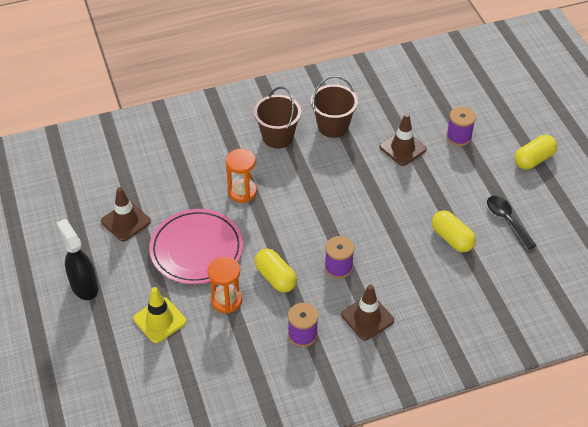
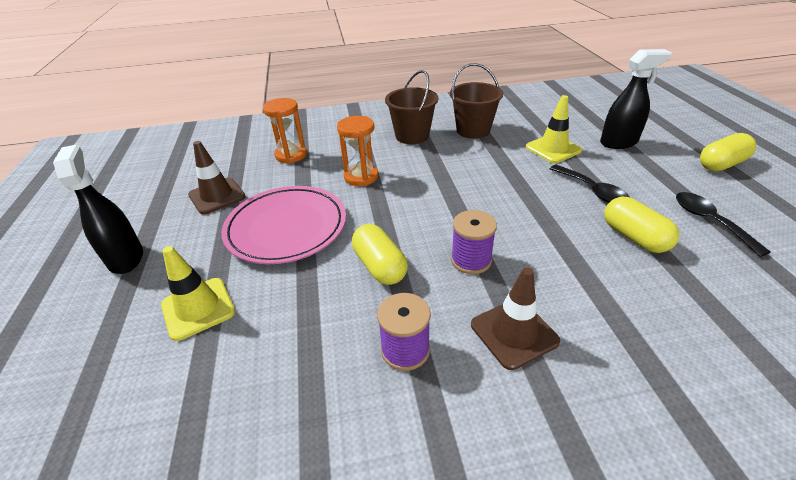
camera: 10 degrees right, 10 degrees down
(226, 300) = (302, 290): orange hourglass -> orange hourglass (291, 155)
(402, 148) = (553, 149): brown traffic cone -> yellow traffic cone
(429, 195) = (592, 190): none -> black spoon
(458, 137) = (619, 142): purple spool -> black spray bottle

